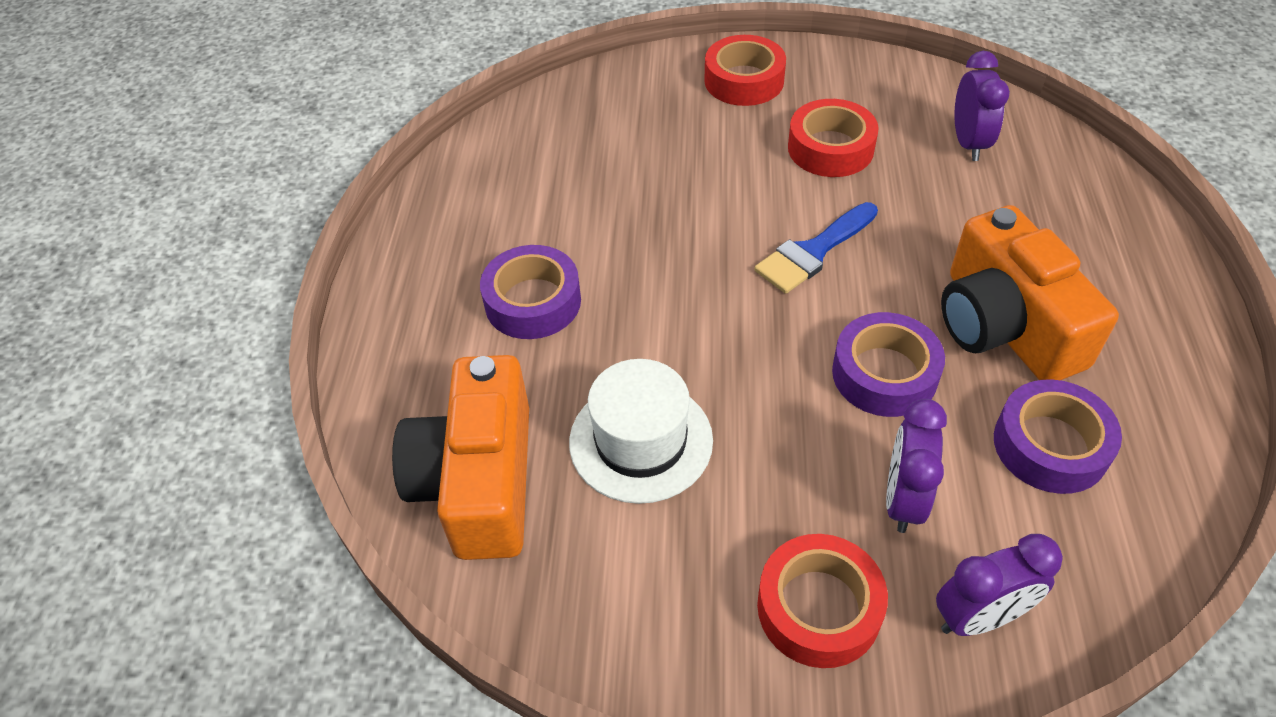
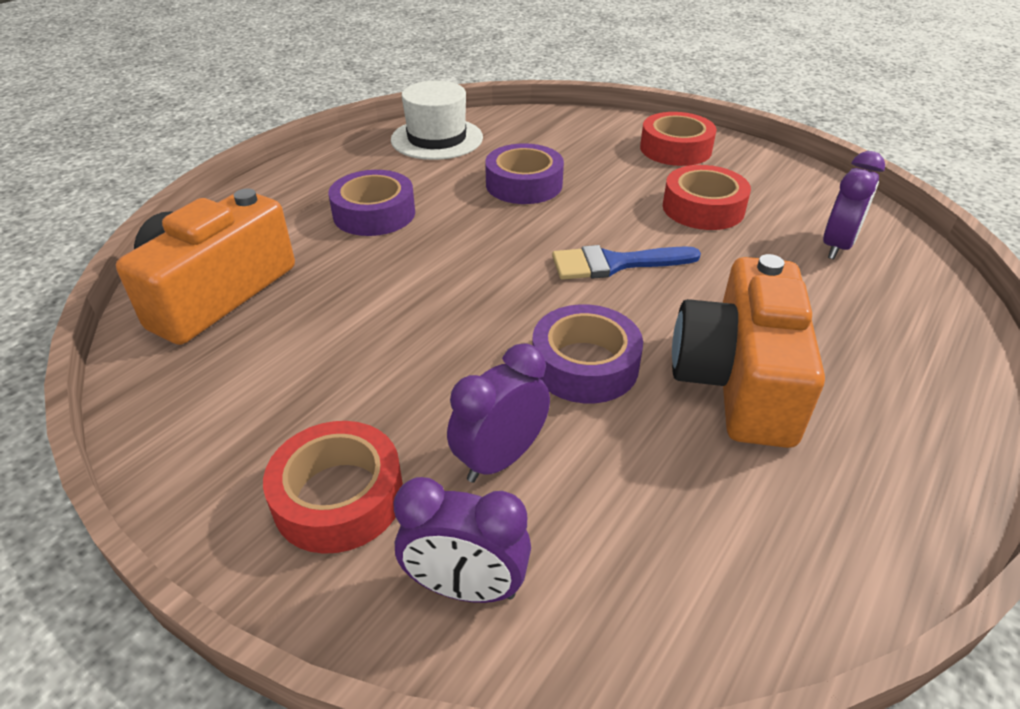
camera: 30 degrees right, 10 degrees down
(641, 441) = (345, 320): white hat -> white hat (437, 139)
(1050, 445) = (687, 490): purple tape -> purple tape (524, 184)

